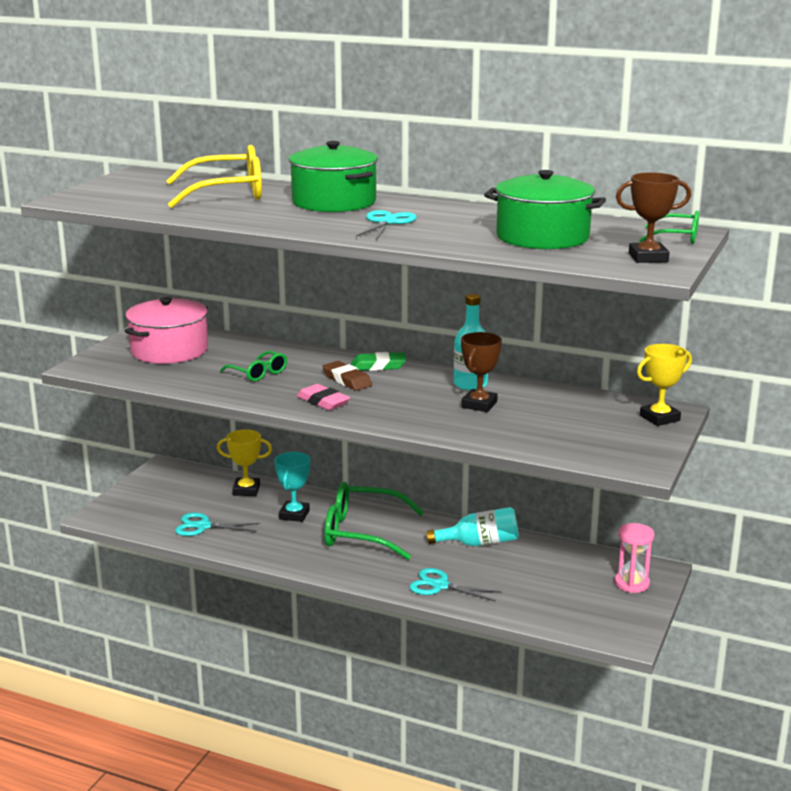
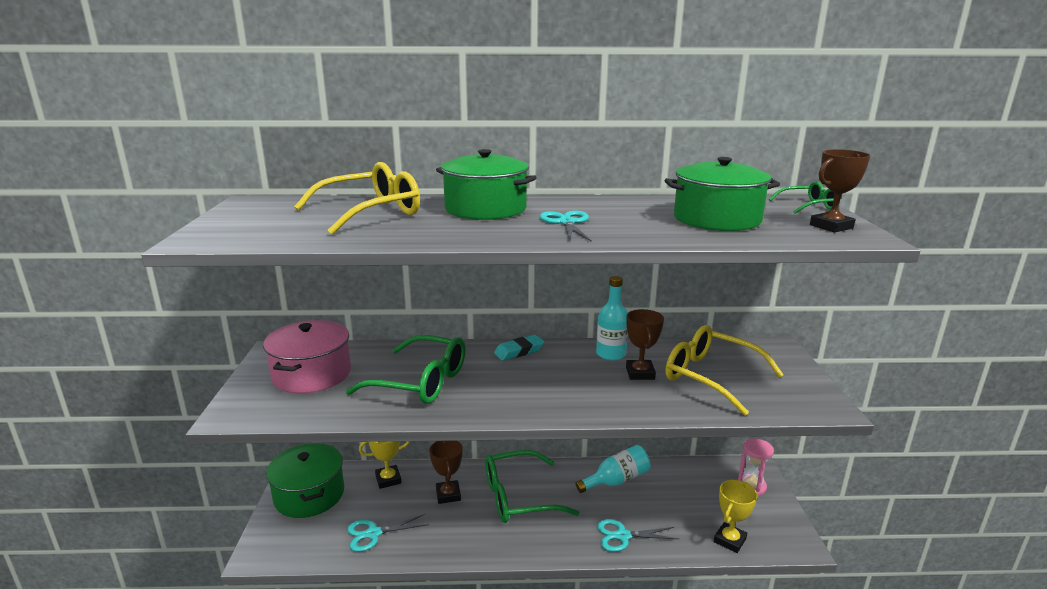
camera: 25 degrees left, 0 degrees up
(166, 485) = (309, 495): none -> green pot
(258, 373) = (421, 382): green glasses -> green glasses, size x1.92
(294, 515) = (448, 495): turquoise trophy -> brown trophy
(323, 402) = (510, 401): pink eraser -> none
(347, 380) = (507, 372): brown eraser -> none
(378, 366) = (519, 351): green eraser -> turquoise eraser
(551, 421) = (711, 377): none -> yellow glasses
(659, 418) = (778, 355): yellow trophy -> yellow trophy (729, 540)

